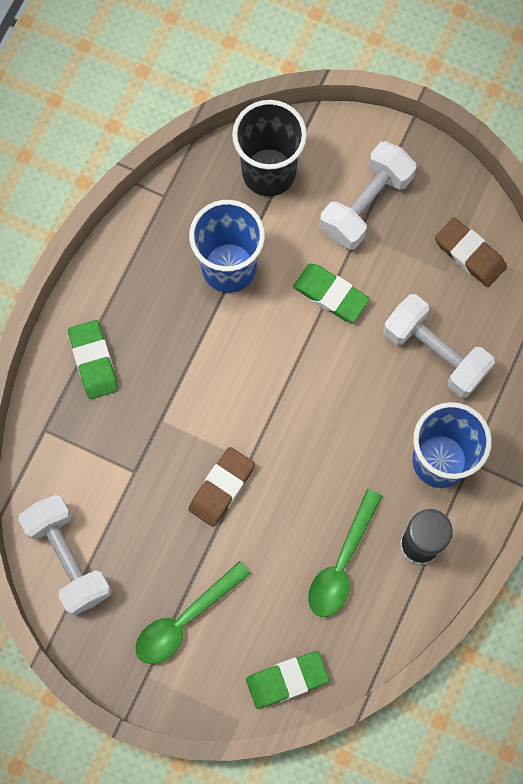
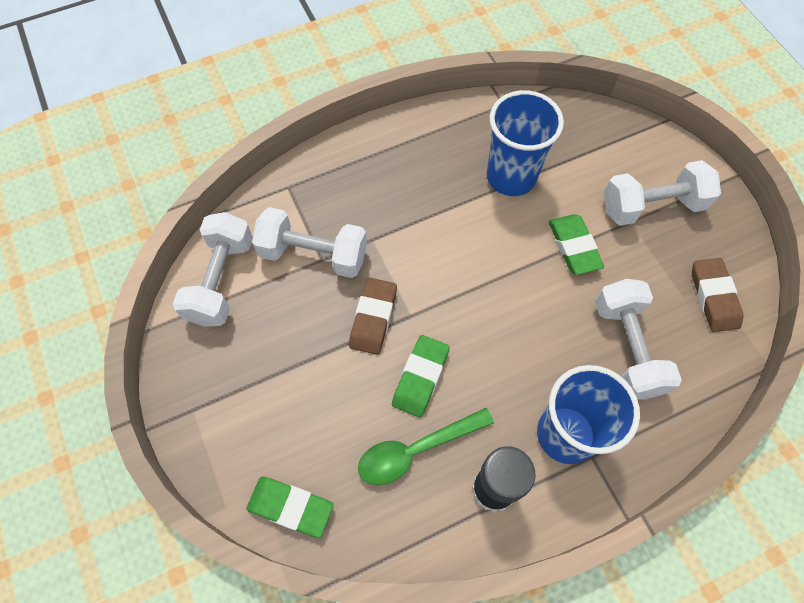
camera: 40 degrees right, 10 degrees down
(93, 361) = (361, 168): green eraser -> green eraser (420, 377)
(124, 473) = (313, 254): none -> white dumbbell
(184, 620) = (258, 391): green spoon -> none
(221, 488) = (373, 318): brown eraser -> brown eraser turned 60 degrees counterclockwise
(269, 172) = (593, 138): black cup -> none

